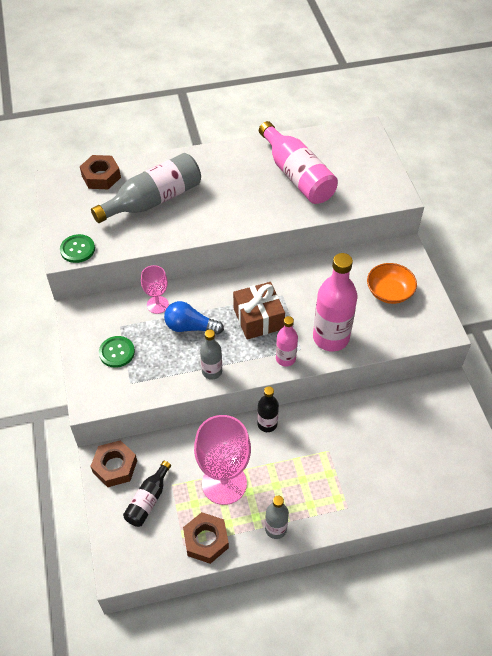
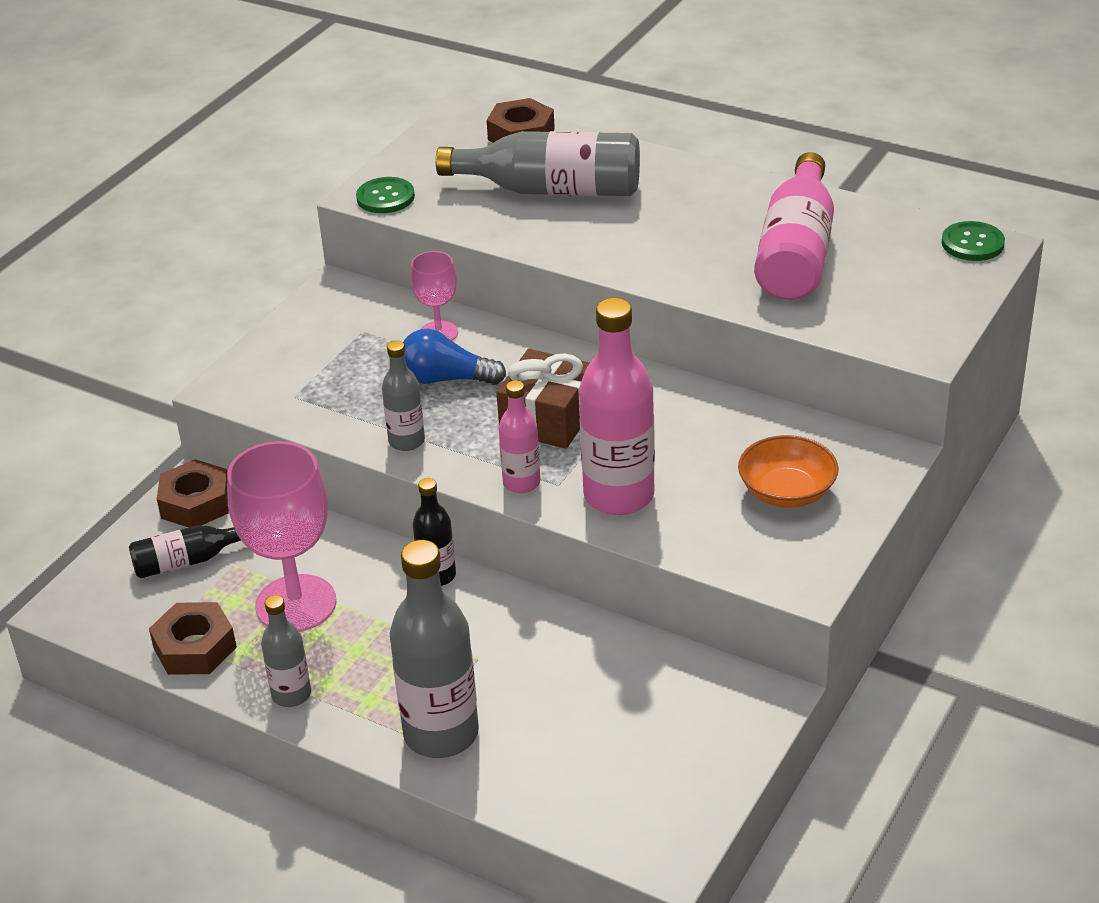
camera: 45 degrees right, 15 degrees down
(117, 352) = (321, 356): green button -> green button (972, 243)
(190, 327) = (446, 379): blue light bulb -> blue light bulb turned 45 degrees counterclockwise
(356, 497) = (441, 734): none -> grey bottle

